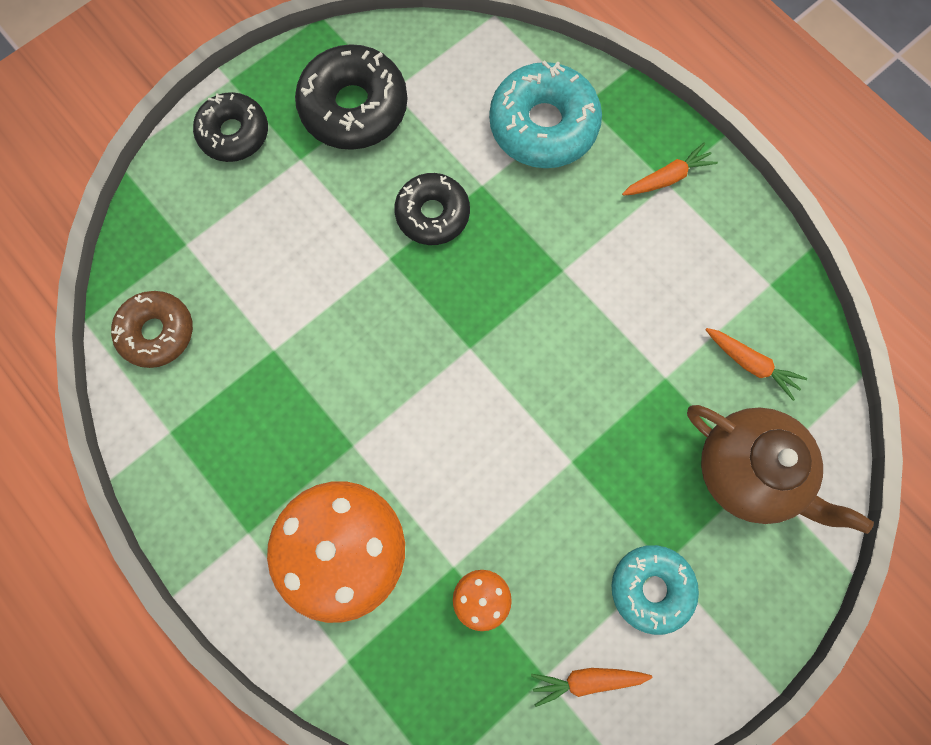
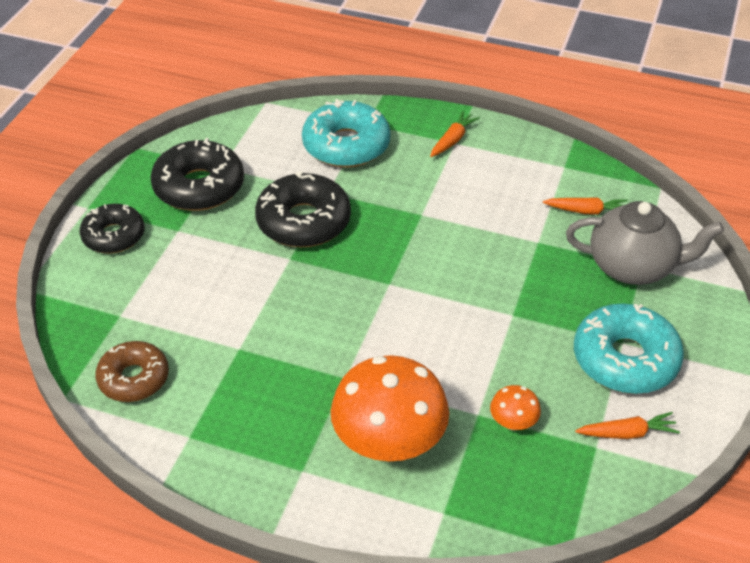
camera: 30 degrees left, 30 degrees down
(432, 214) = (303, 221): black donut -> black donut, size x1.52
(587, 680) = (626, 433): orange carrot -> orange carrot turned 150 degrees counterclockwise
(651, 588) = (625, 359): turquoise donut -> turquoise donut, size x1.52
(748, 471) = (633, 267): brown teapot -> grey teapot

